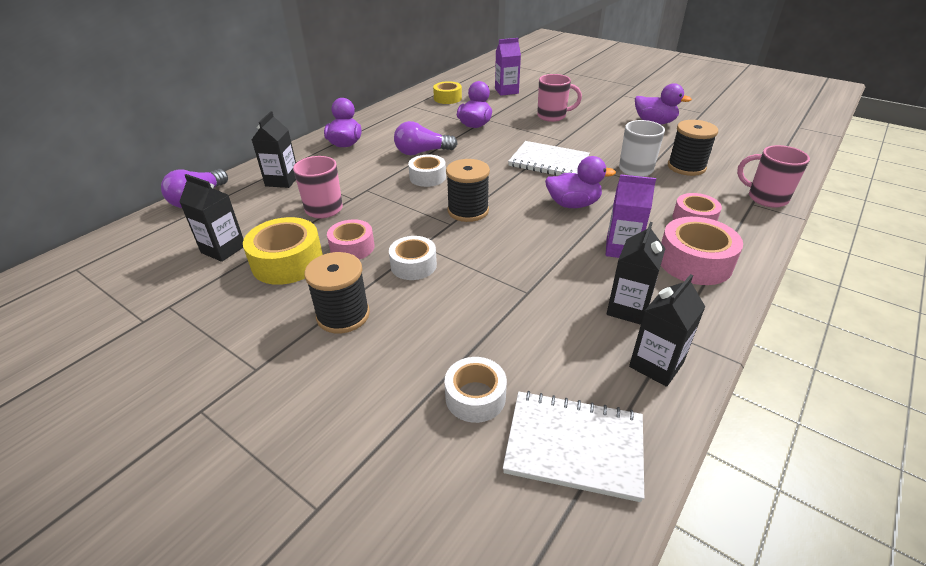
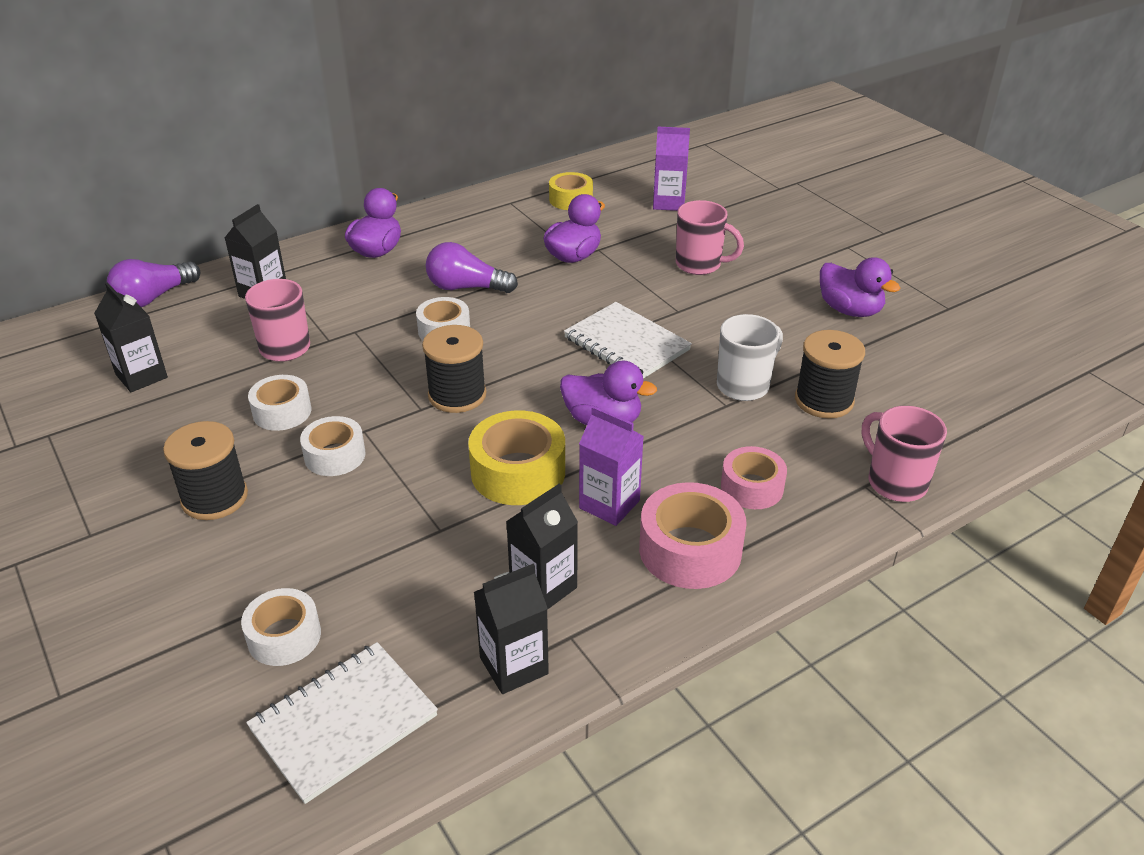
camera: 20 degrees right, 0 degrees up
(287, 262) = (199, 412): yellow tape -> yellow tape (518, 472)
(352, 247) = (282, 412): pink tape -> white tape
(574, 446) = (344, 723): white notebook -> white notebook turned 75 degrees counterclockwise

